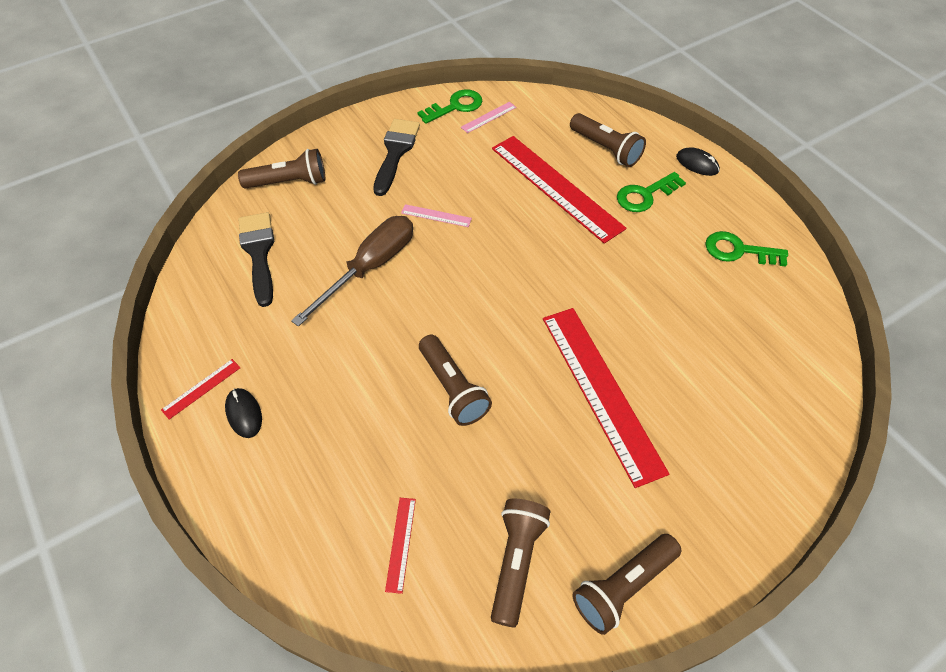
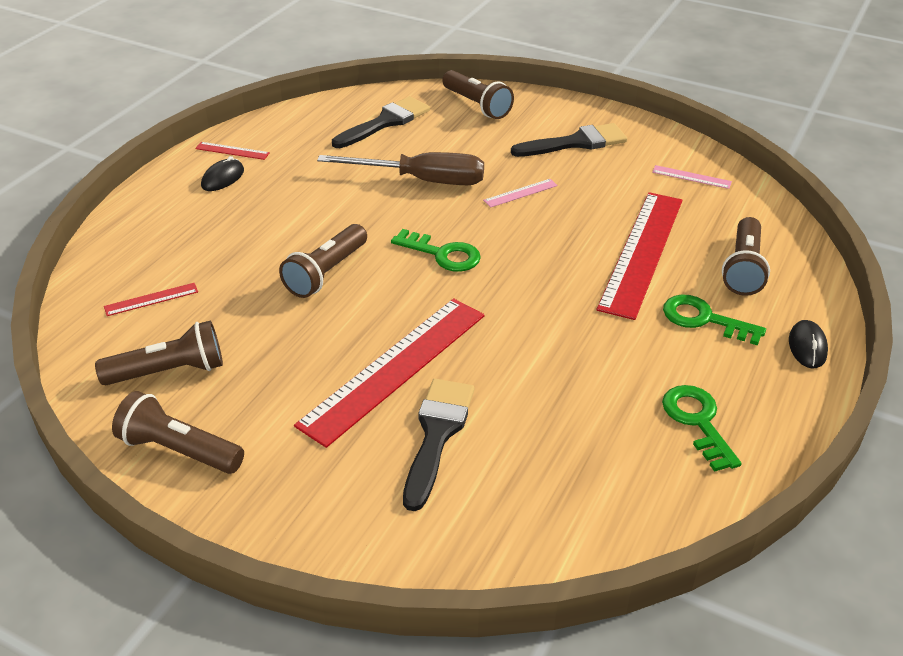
camera: 60 degrees right, 15 degrees down
(436, 216) = (520, 193): pink ruler -> pink ruler turned 75 degrees clockwise
(455, 106) = (681, 153): green key -> green key (443, 254)
(687, 397) = (437, 435): none -> black brush

